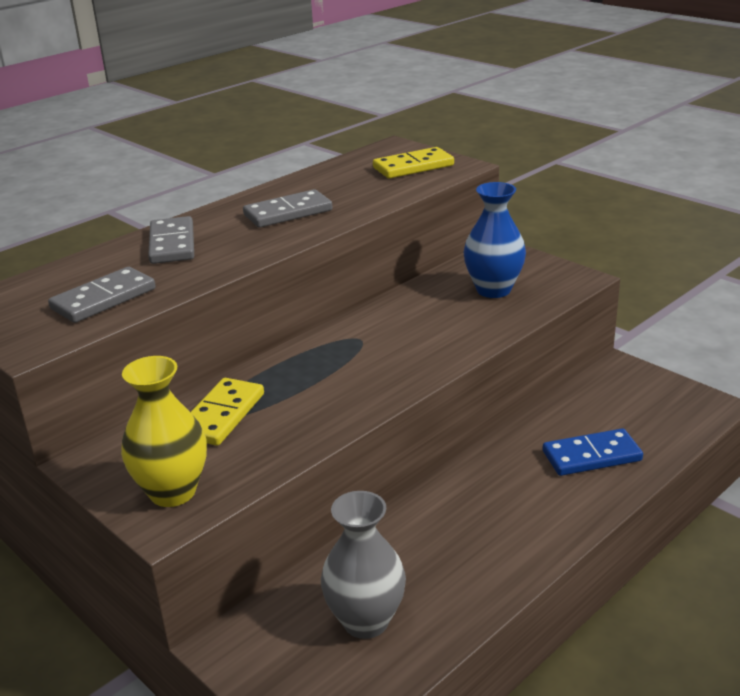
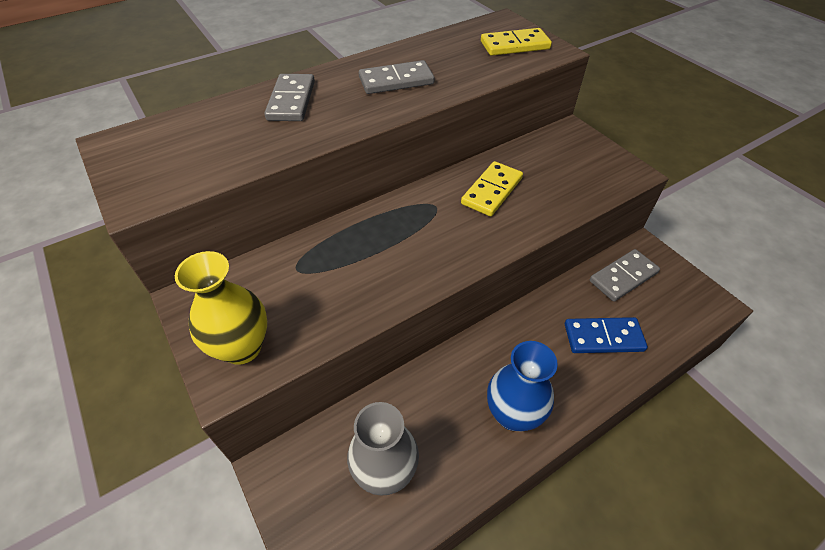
camera: 10 degrees right, 20 degrees up
(103, 299) = (215, 154): grey domino -> grey domino (623, 277)
(222, 415) = (305, 269): yellow domino -> yellow domino (492, 191)
(493, 290) = (557, 172): blue vase -> blue vase (512, 414)

